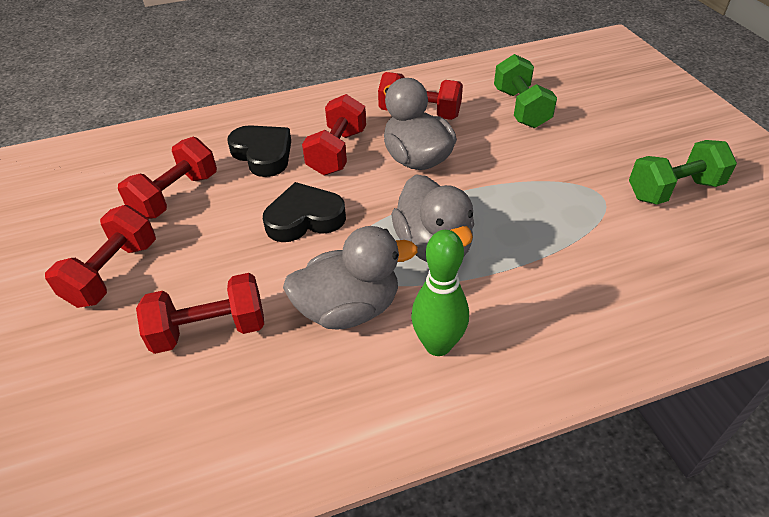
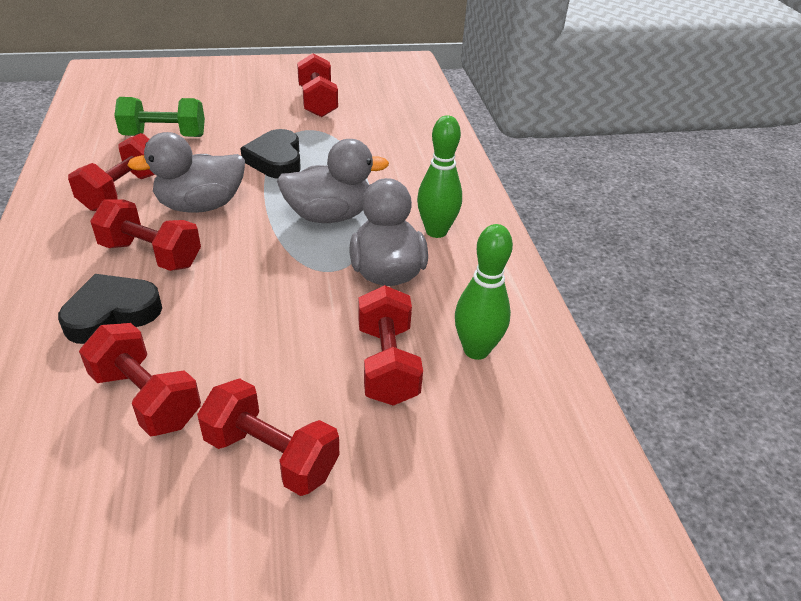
camera: 85 degrees left, 5 degrees down
(231, 405) = (476, 350): none -> green bowling pin
(304, 218) = (252, 288): black heart -> black heart (276, 160)
(673, 190) = (317, 102): green dumbbell -> red dumbbell

